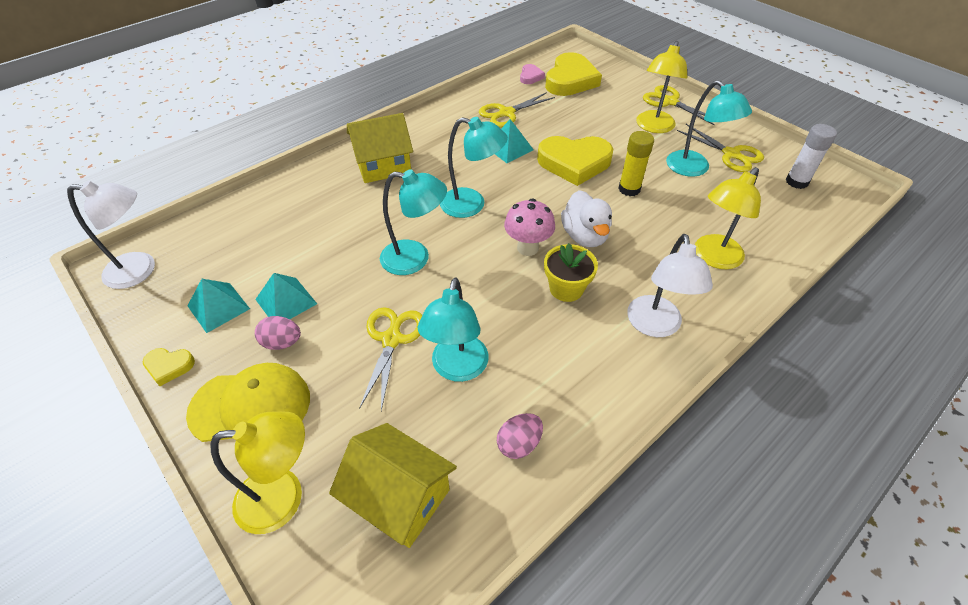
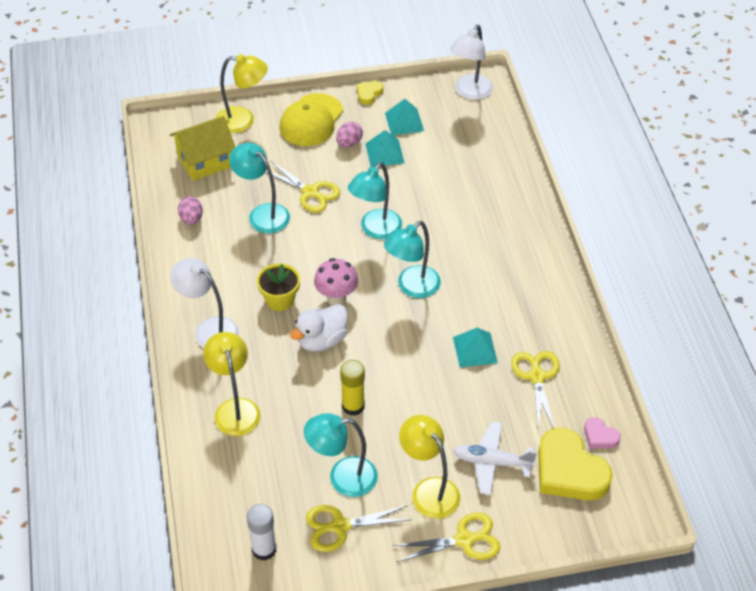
camera: 120 degrees right, 0 degrees up
(284, 497) = (243, 120): yellow lamp -> yellow lamp turned 105 degrees counterclockwise
(383, 166) = (507, 251): yellow house -> none
(574, 163) = (417, 387): yellow heart -> none
(584, 236) = (321, 340): white duck -> white duck turned 60 degrees counterclockwise
(600, 109) = (492, 462): none -> white plane

